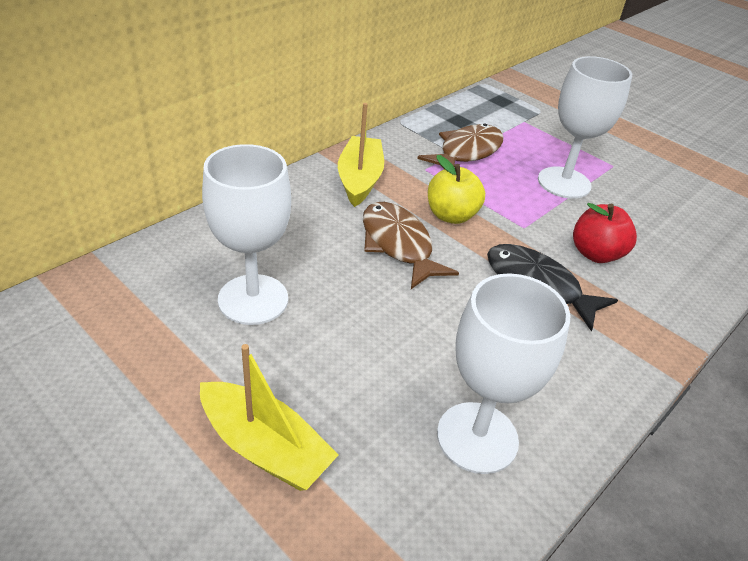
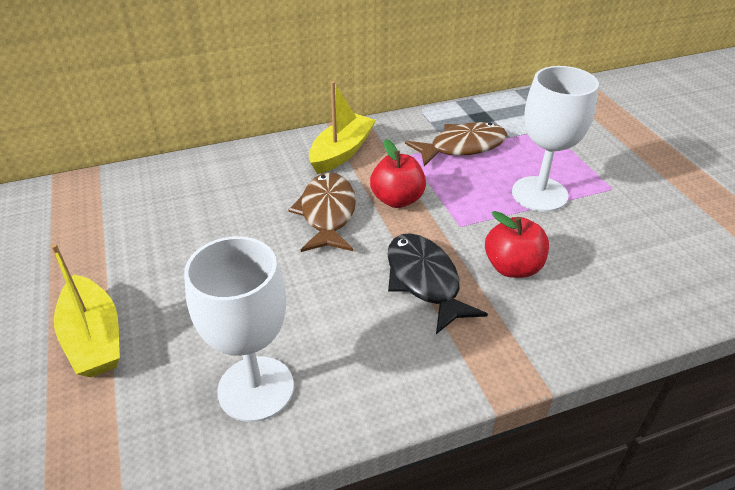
camera: 30 degrees right, 0 degrees up
(253, 299) = (176, 228): white goblet -> none
(451, 215) = (397, 200): yellow apple -> red apple

